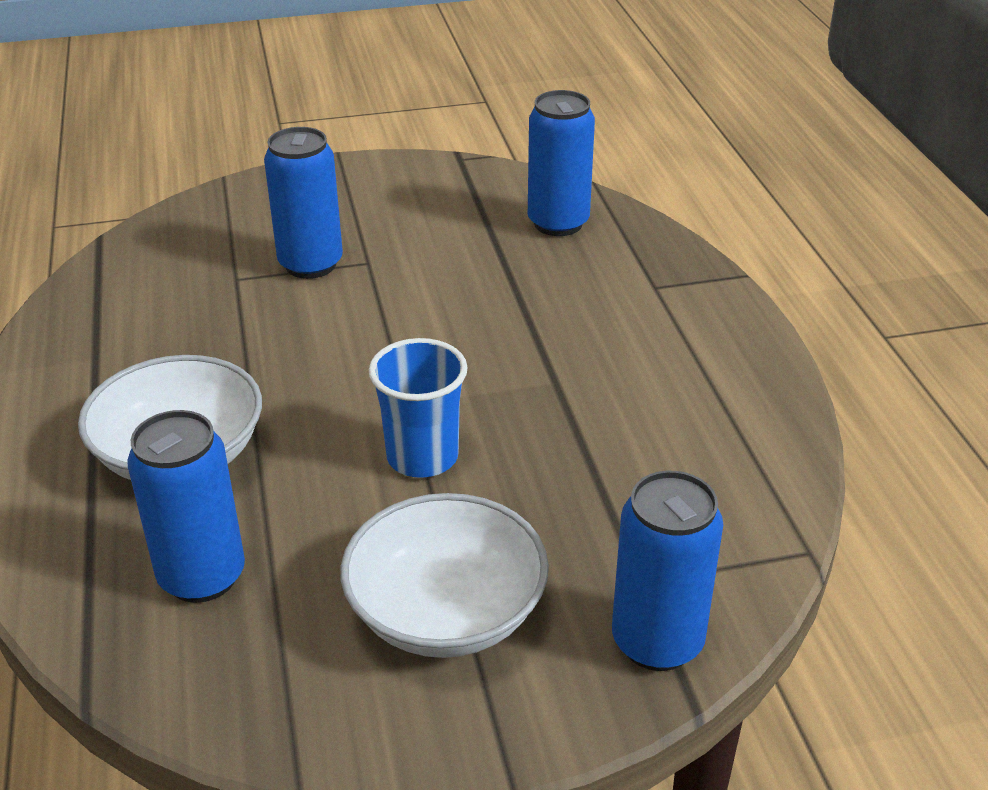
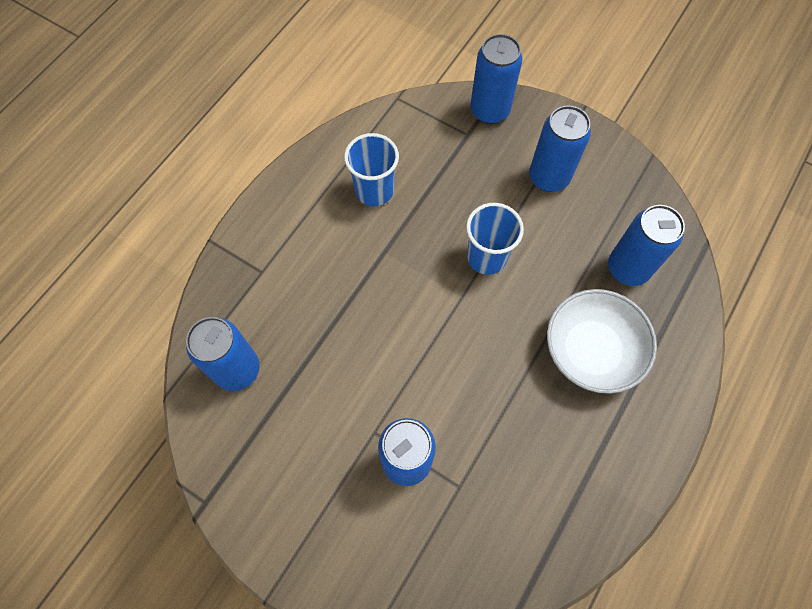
camera: 135 degrees left, 30 degrees up
(446, 612) = (548, 177): white bowl -> blue can
(658, 426) = (374, 190): none -> blue cup

